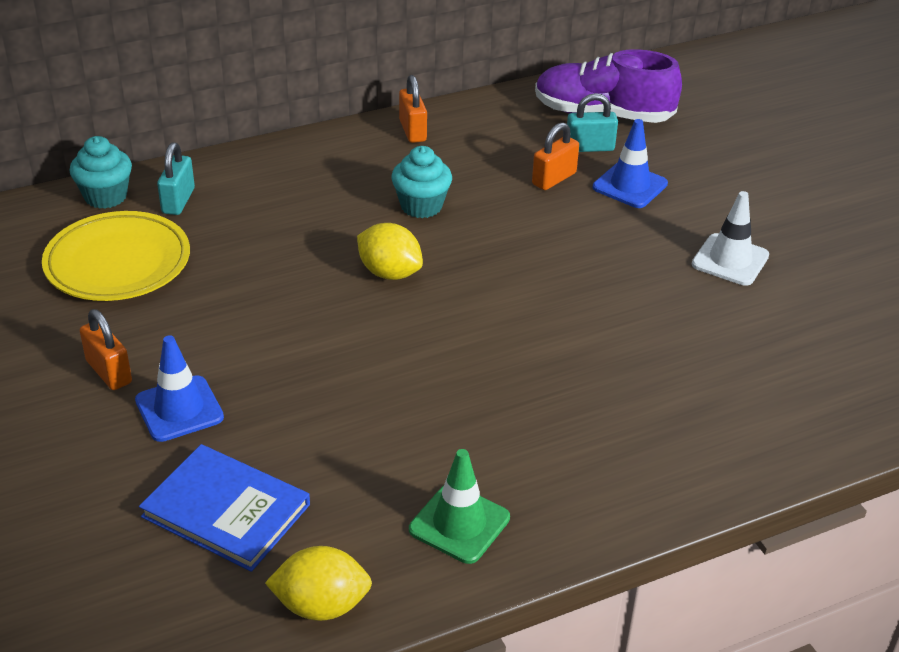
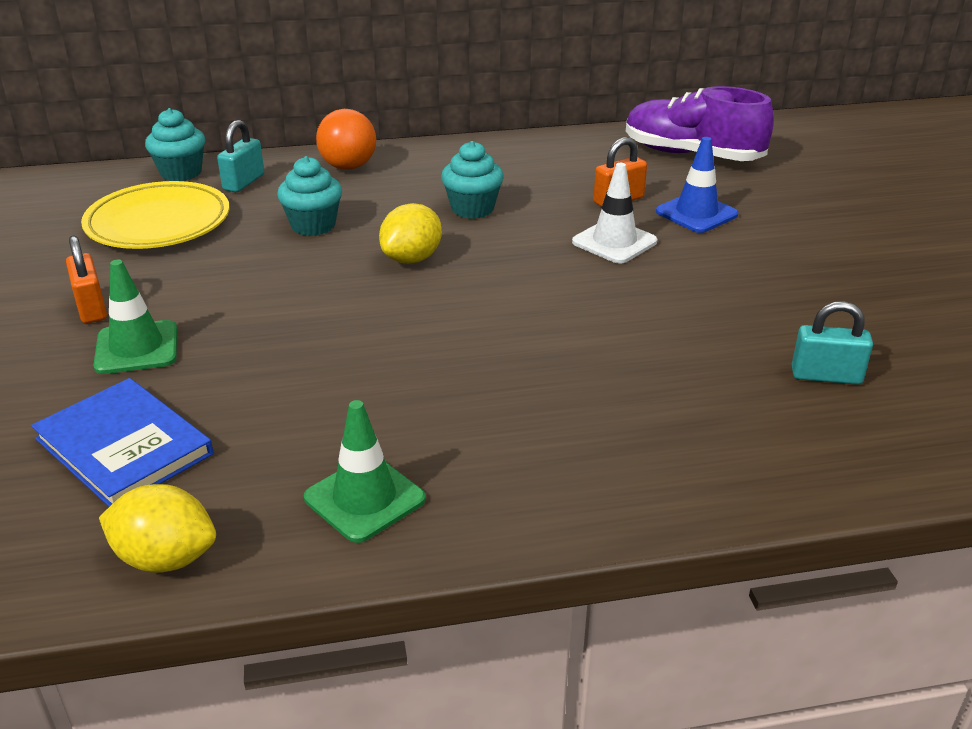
camera: 15 degrees right, 5 degrees down
(179, 409) = (137, 348): blue traffic cone -> green traffic cone
(275, 168) = (348, 167): none -> orange ball
(276, 246) = (313, 225): none -> turquoise cupcake
(389, 273) = (412, 259): yellow lemon -> yellow lemon turned 75 degrees clockwise
(412, 131) = (494, 151): orange padlock -> none
(589, 147) = (667, 179): turquoise padlock -> turquoise padlock (826, 376)
(730, 260) = (784, 288): white traffic cone -> white traffic cone (614, 242)

